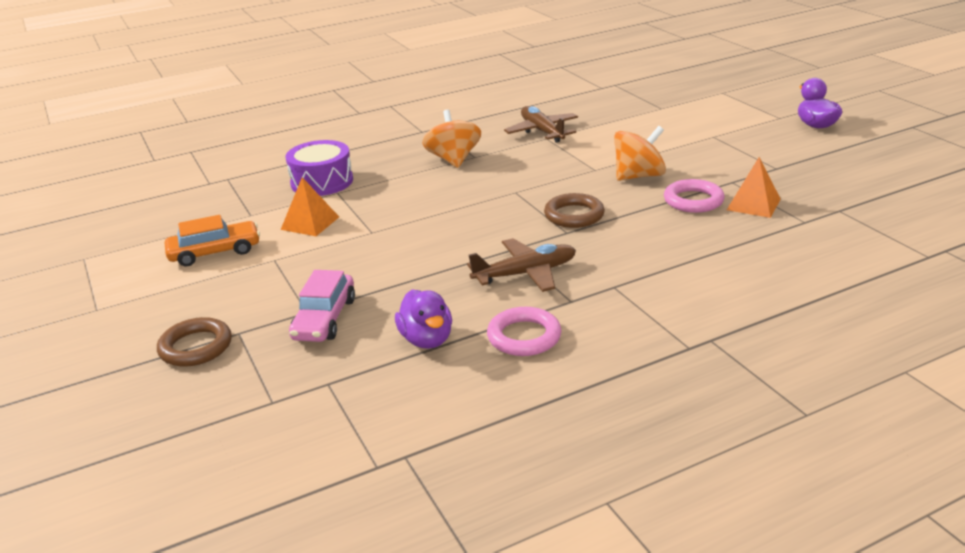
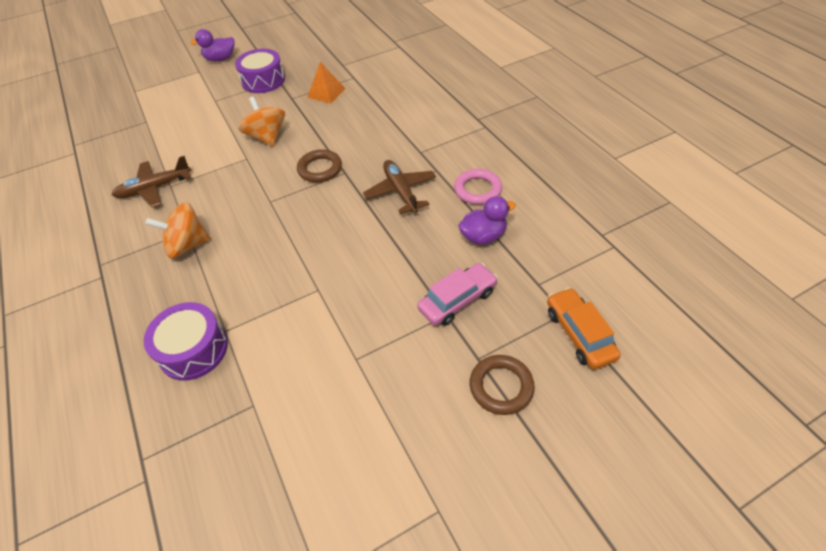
camera: 90 degrees left, 20 degrees up
(215, 252) = (332, 419): orange car -> orange car (579, 334)
(310, 223) = (288, 343): orange pyramid -> none
(324, 319) = (457, 300): pink car -> pink car turned 45 degrees counterclockwise
(693, 200) = (314, 115): pink ring -> none
(770, 158) = (263, 81): none -> purple drum

